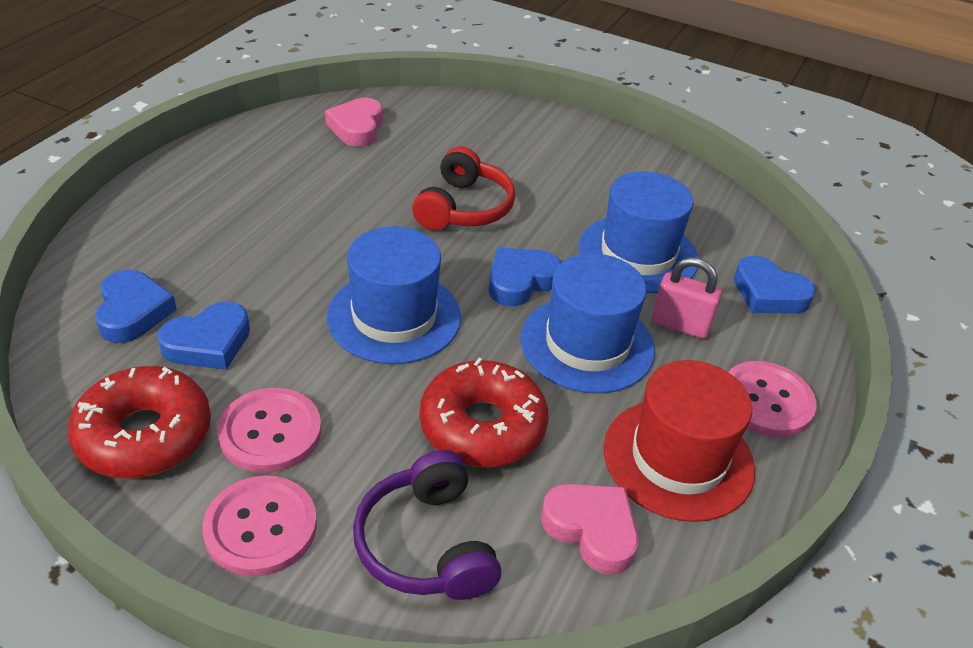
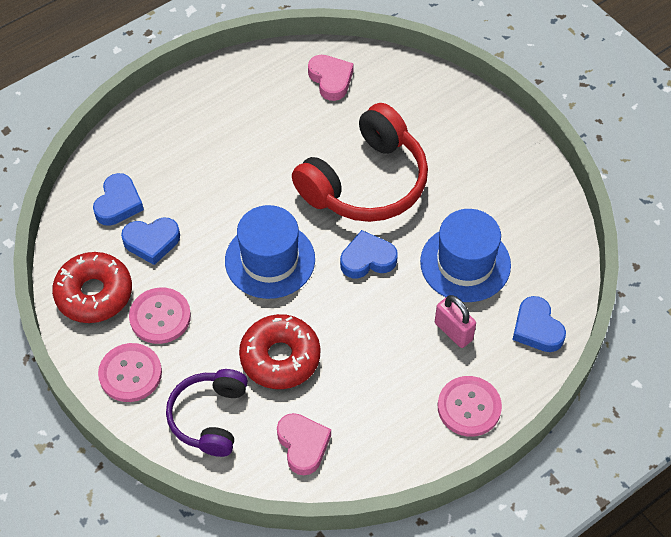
camera: 30 degrees right, 15 degrees up
(357, 127) = (331, 80): pink heart -> pink heart turned 120 degrees clockwise
(464, 208) = (366, 182): red headphones -> red headphones, size x1.63
(587, 344) = (380, 323): blue hat -> none
(678, 458) = (383, 423): red hat -> none

